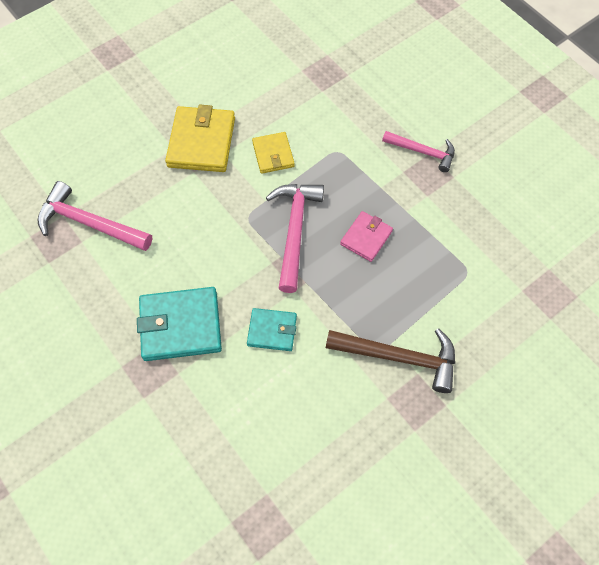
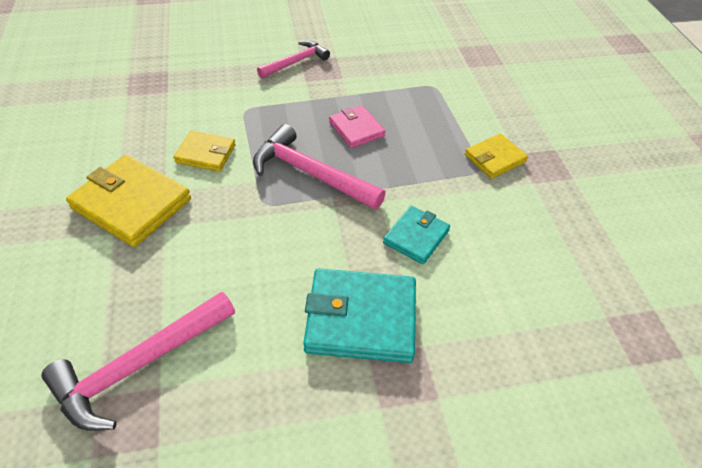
camera: 65 degrees left, 15 degrees down
(180, 326) = (361, 318): turquoise wallet -> turquoise wallet turned 75 degrees clockwise
(398, 357) = (494, 158): brown hammer -> yellow wallet

